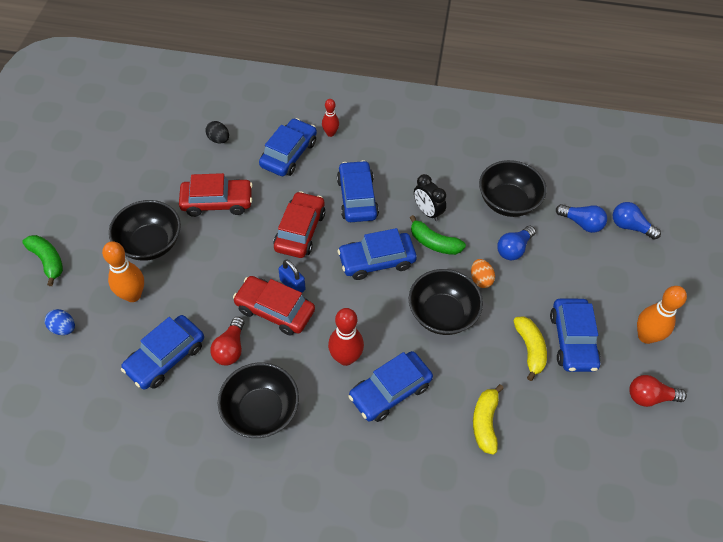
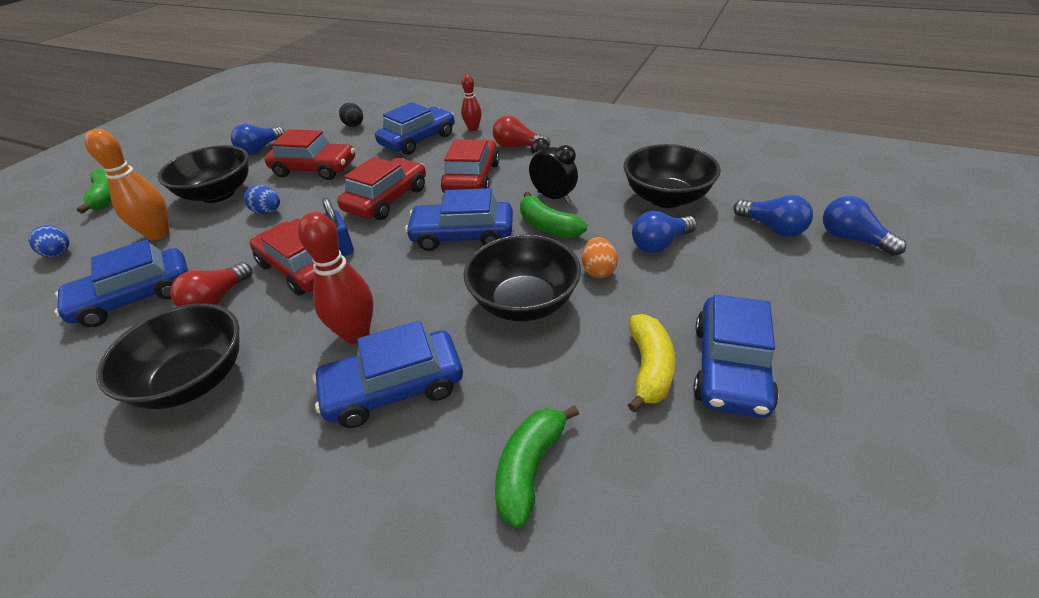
camera: 20 degrees right, 15 degrees down
(148, 181) = (260, 149): none -> blue light bulb
(209, 258) = (267, 212): none -> blue egg
(357, 198) = (472, 178): blue car -> red car
(427, 212) = (553, 197): black clock -> black clock turned 150 degrees clockwise
(485, 422) = (529, 468): yellow banana -> green banana
(646, 336) = (875, 383): orange bowling pin -> none
(650, 397) = (882, 490): red light bulb -> red light bulb (518, 147)

